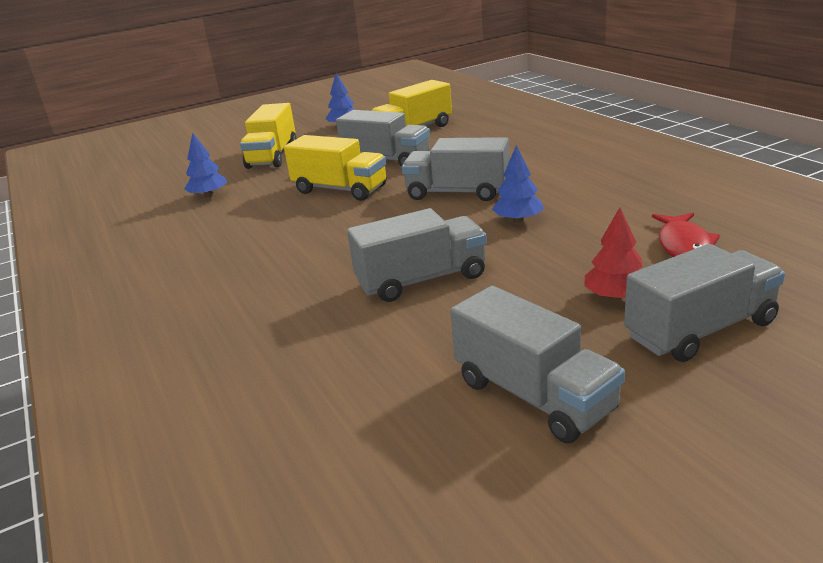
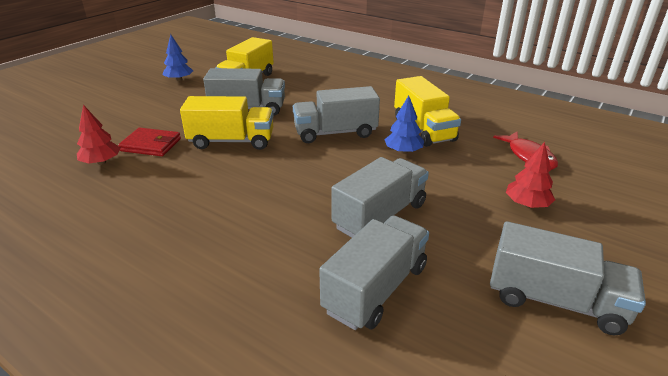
camera: 30 degrees left, 5 degrees up
(208, 195) = (101, 162): blue tree -> red tree
(263, 185) = (151, 145): none -> red wallet
(272, 156) = (134, 114): yellow truck -> yellow truck (423, 129)
(700, 330) = (599, 220): grey truck -> grey truck (375, 289)

